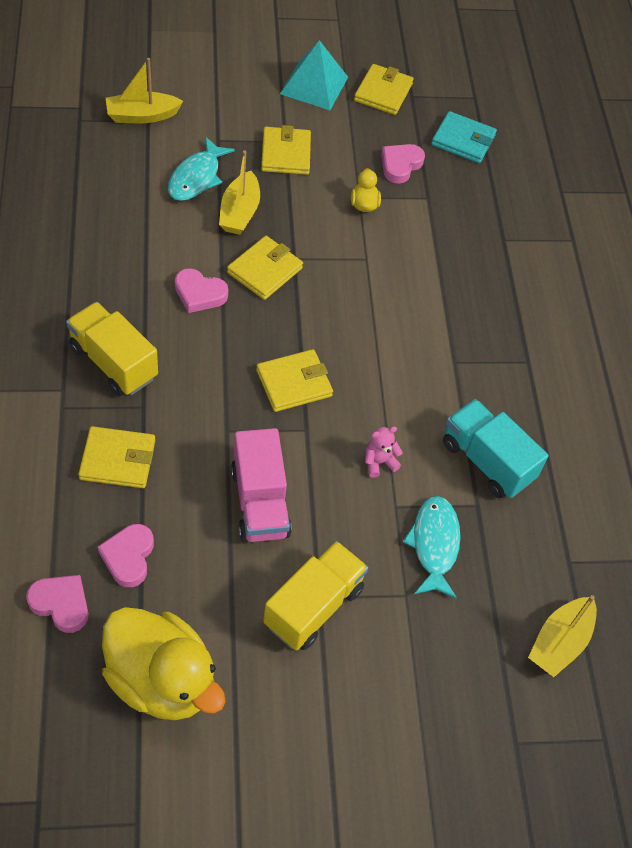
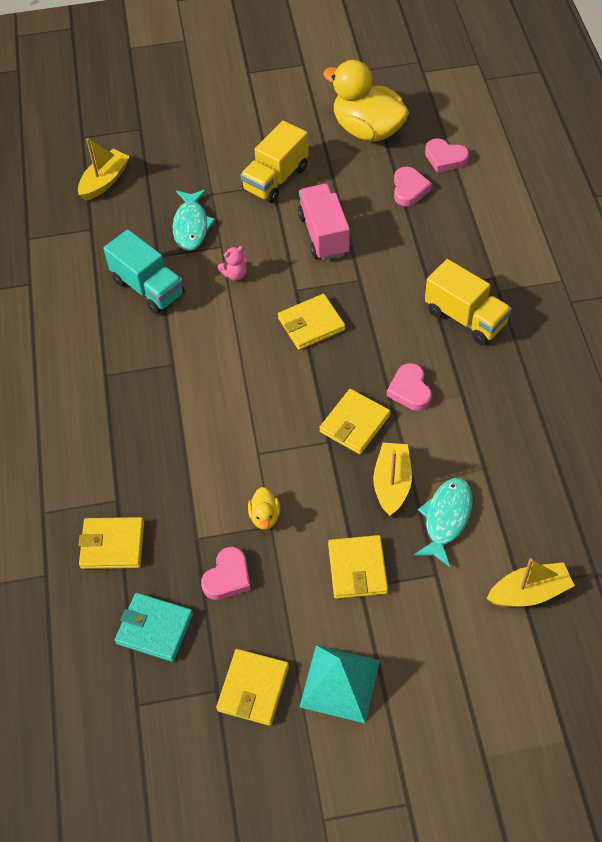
camera: 175 degrees left, 0 degrees up
(118, 460) = (437, 247): yellow wallet -> yellow wallet (112, 545)
(199, 294) = (410, 390): pink heart -> pink heart turned 120 degrees counterclockwise

